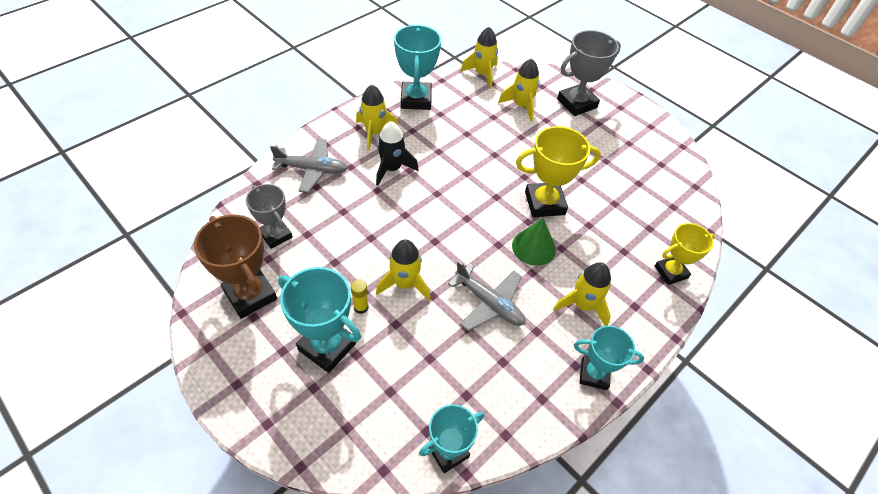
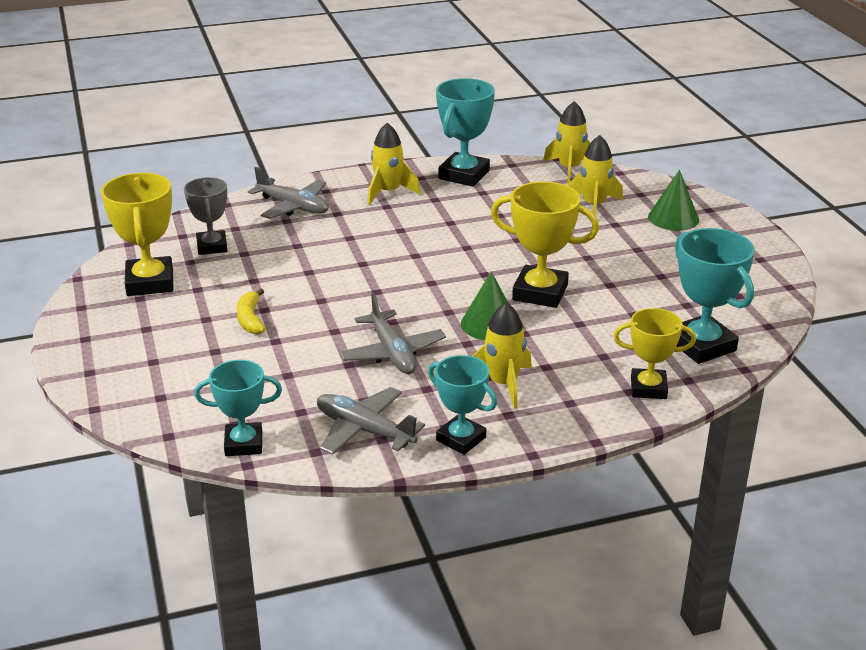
camera: 30 degrees right, 20 degrees down
(250, 295) = (150, 282): brown trophy -> yellow trophy
(327, 346) = (191, 337): turquoise trophy -> turquoise trophy (702, 345)
(361, 307) = (250, 319): yellow glue stick -> yellow banana
(392, 169) = (381, 225): black rocket -> none
(405, 284) = (312, 314): yellow rocket -> none
(524, 395) = (364, 430): none -> grey plane
(577, 103) = (673, 218): grey trophy -> green cone

